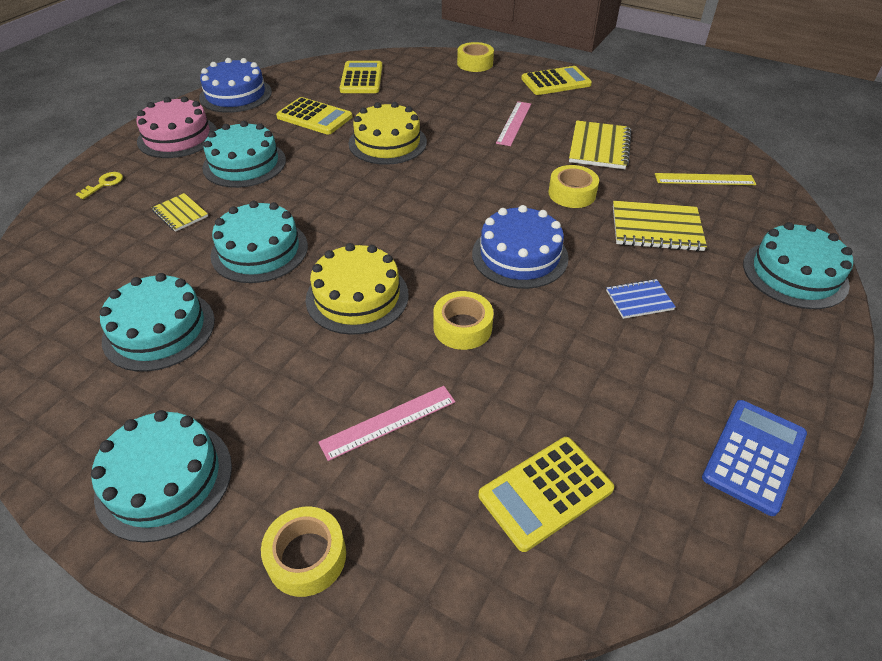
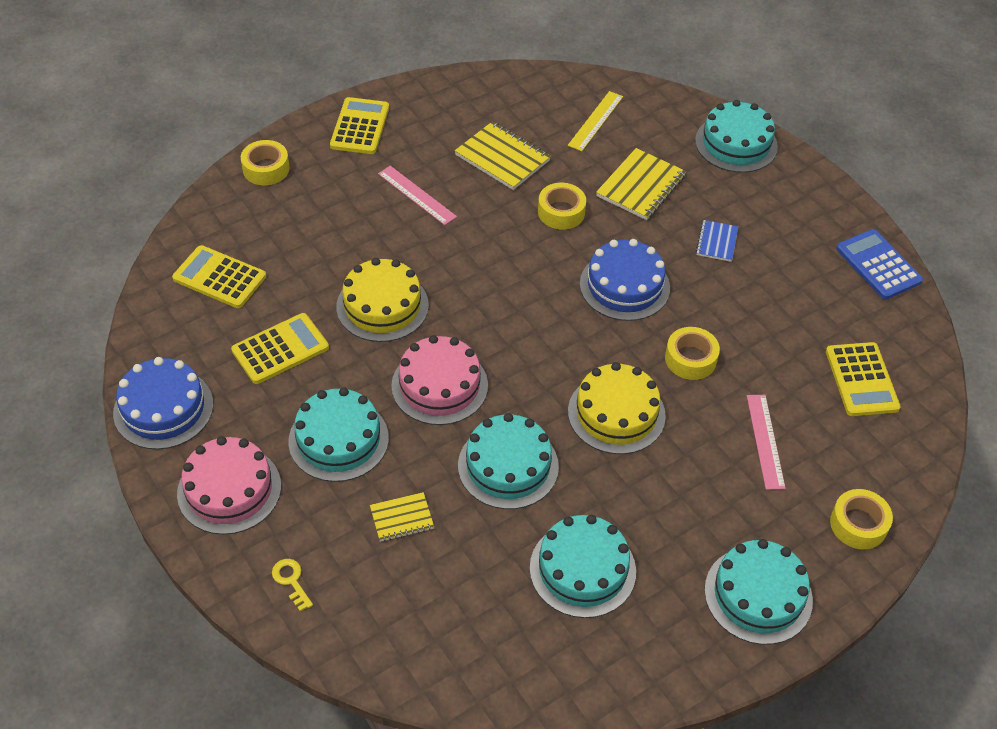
camera: 65 degrees left, 5 degrees up
(325, 191) = (439, 385): none -> pink cake

